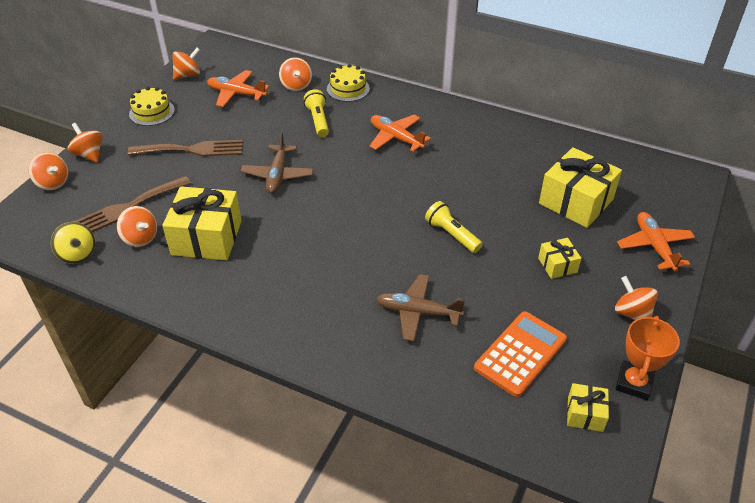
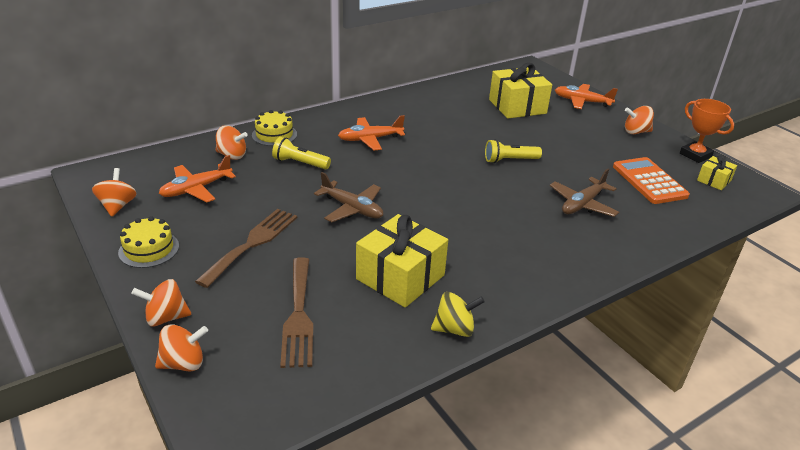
camera: 60 degrees left, 10 degrees down
(77, 254) = (340, 376): yellow spinning top -> yellow spinning top (455, 329)
(140, 238) = (359, 321): orange spinning top -> none
(557, 265) = (574, 136): yellow gift -> none

